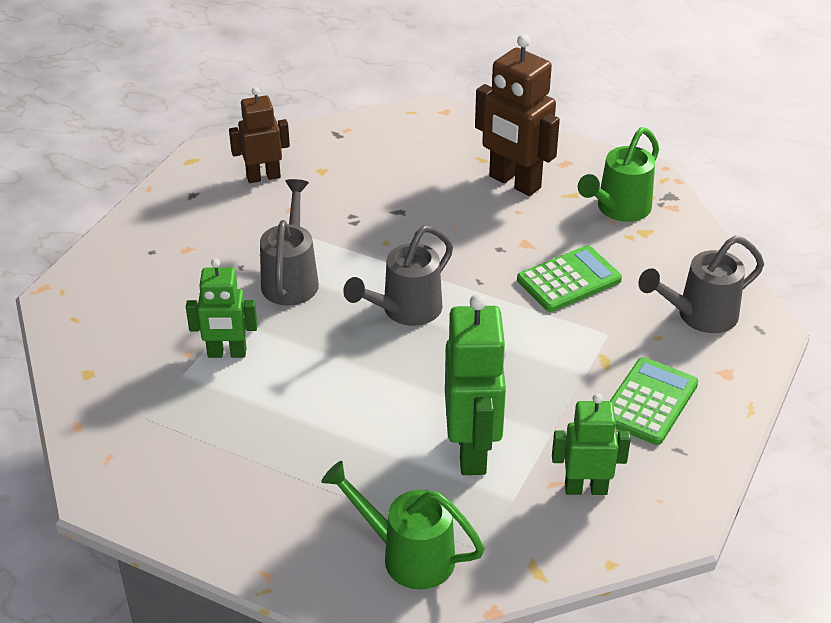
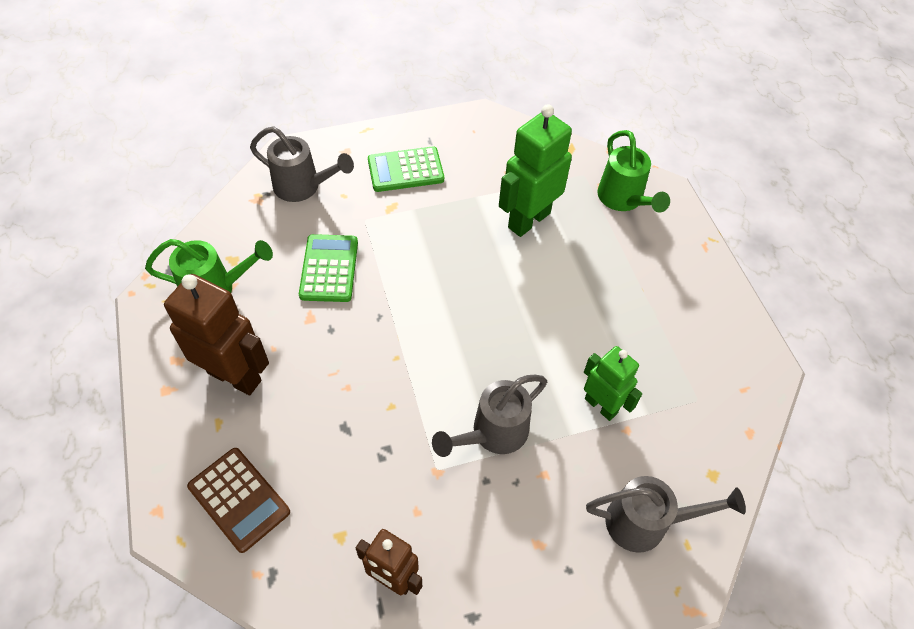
camera: 135 degrees left, 15 degrees up
(405, 311) = (452, 336): grey watering can -> grey watering can (646, 522)
(408, 143) = (239, 499): none -> brown calculator
(514, 182) = (235, 376): brown robot -> brown robot turned 60 degrees counterclockwise
(569, 280) = (329, 268): green calculator -> green calculator turned 75 degrees clockwise
(585, 488) = (499, 160): green robot -> none

